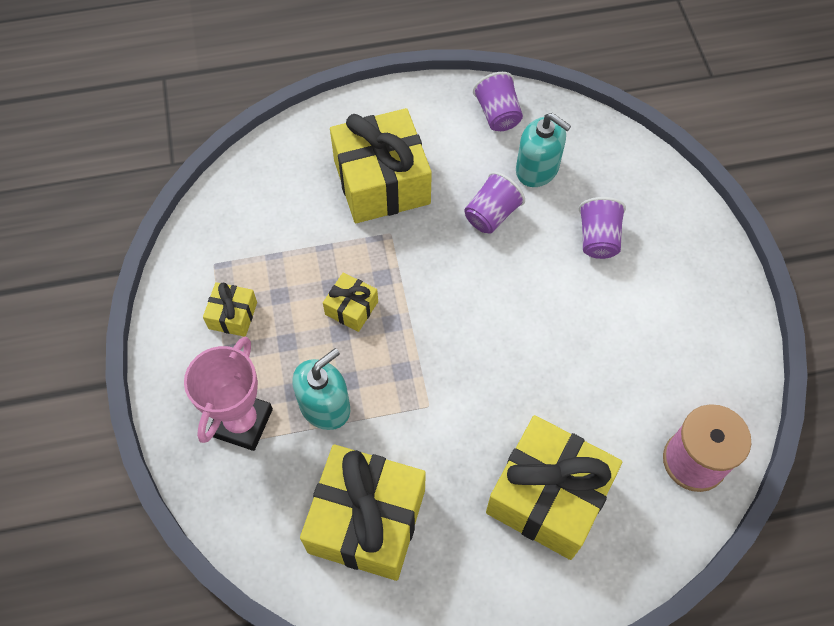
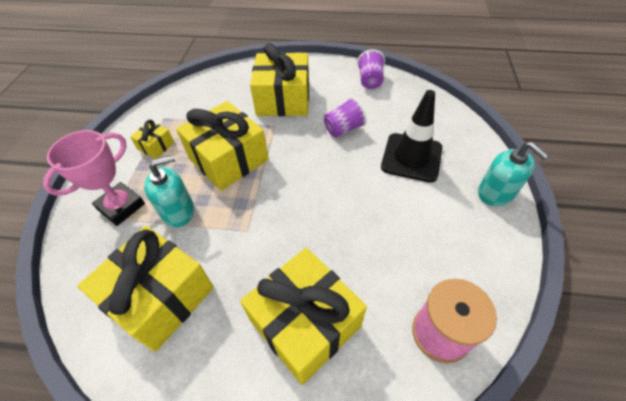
camera: 20 degrees right, 10 degrees down
(351, 308) = (228, 159): yellow gift -> yellow gift, size x2.16
(537, 169) = (384, 111): turquoise soap dispenser -> turquoise soap dispenser (495, 193)
(598, 239) = (411, 157): purple cup -> black traffic cone

